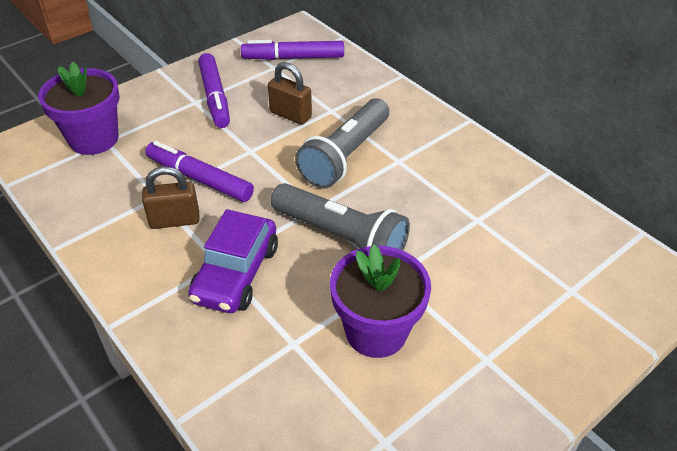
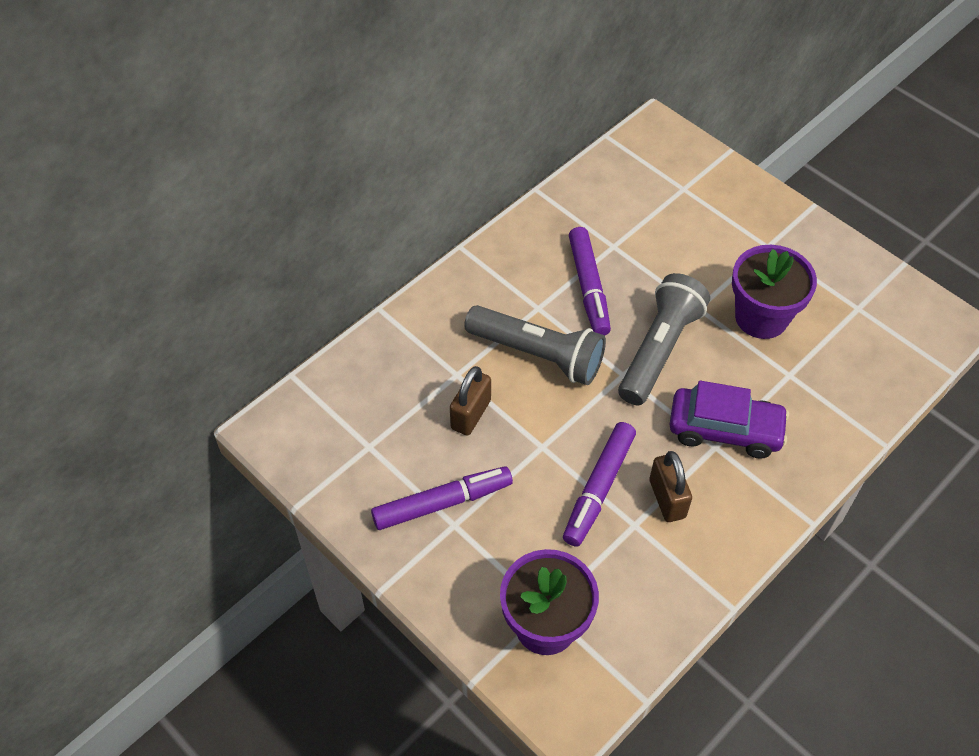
camera: 95 degrees left, 10 degrees up
(293, 58) = (346, 426): purple marker -> purple marker (588, 287)

